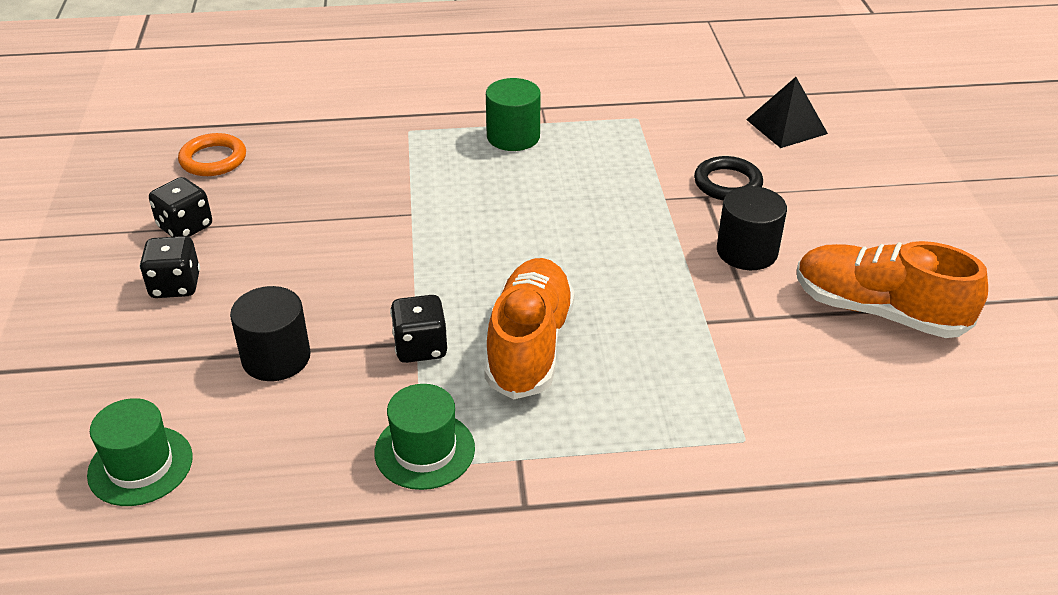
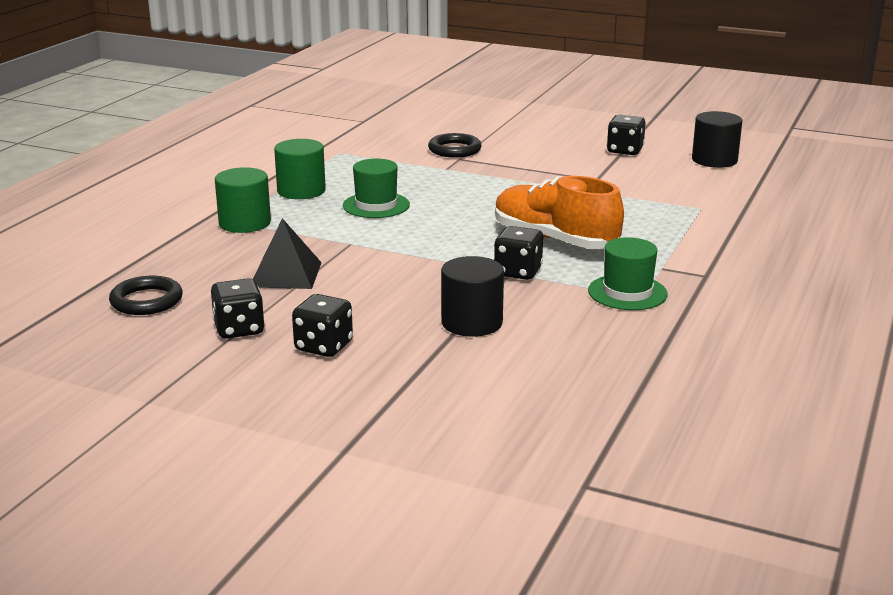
camera: 60 degrees left, 15 degrees down
(140, 466) = (547, 395): green hat -> green hat (376, 205)
(213, 159) = (146, 301): orange ring -> black ring
(409, 139) = (244, 223): none -> green cylinder
(747, 251) = (532, 163): black cylinder -> black cylinder (714, 160)
(786, 126) = (415, 121): black pyramid -> black pyramid (285, 274)
(878, 311) = (625, 151): orange shoe -> black dice

